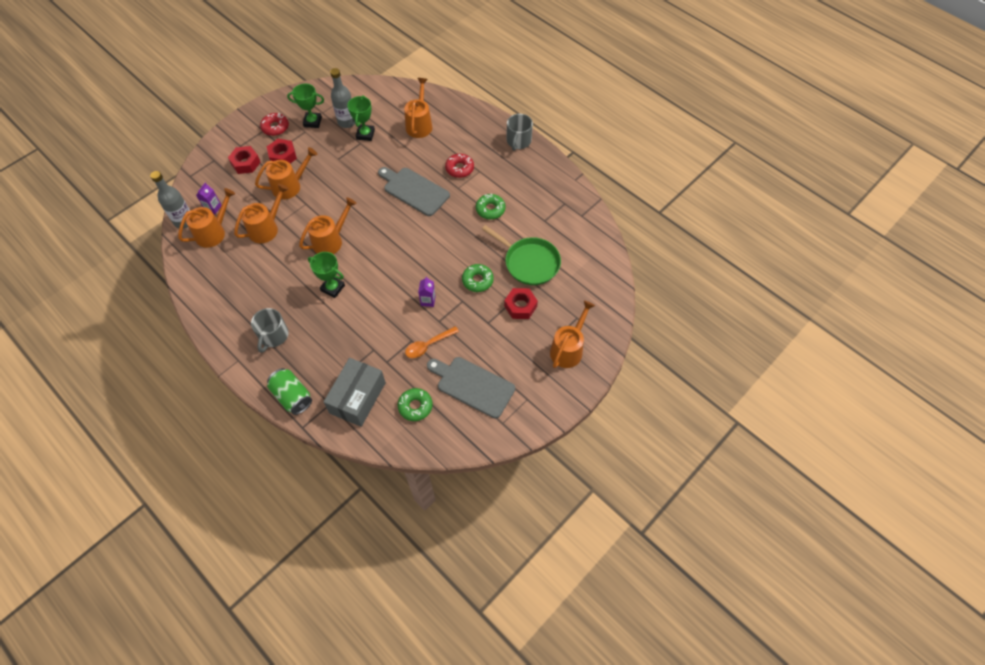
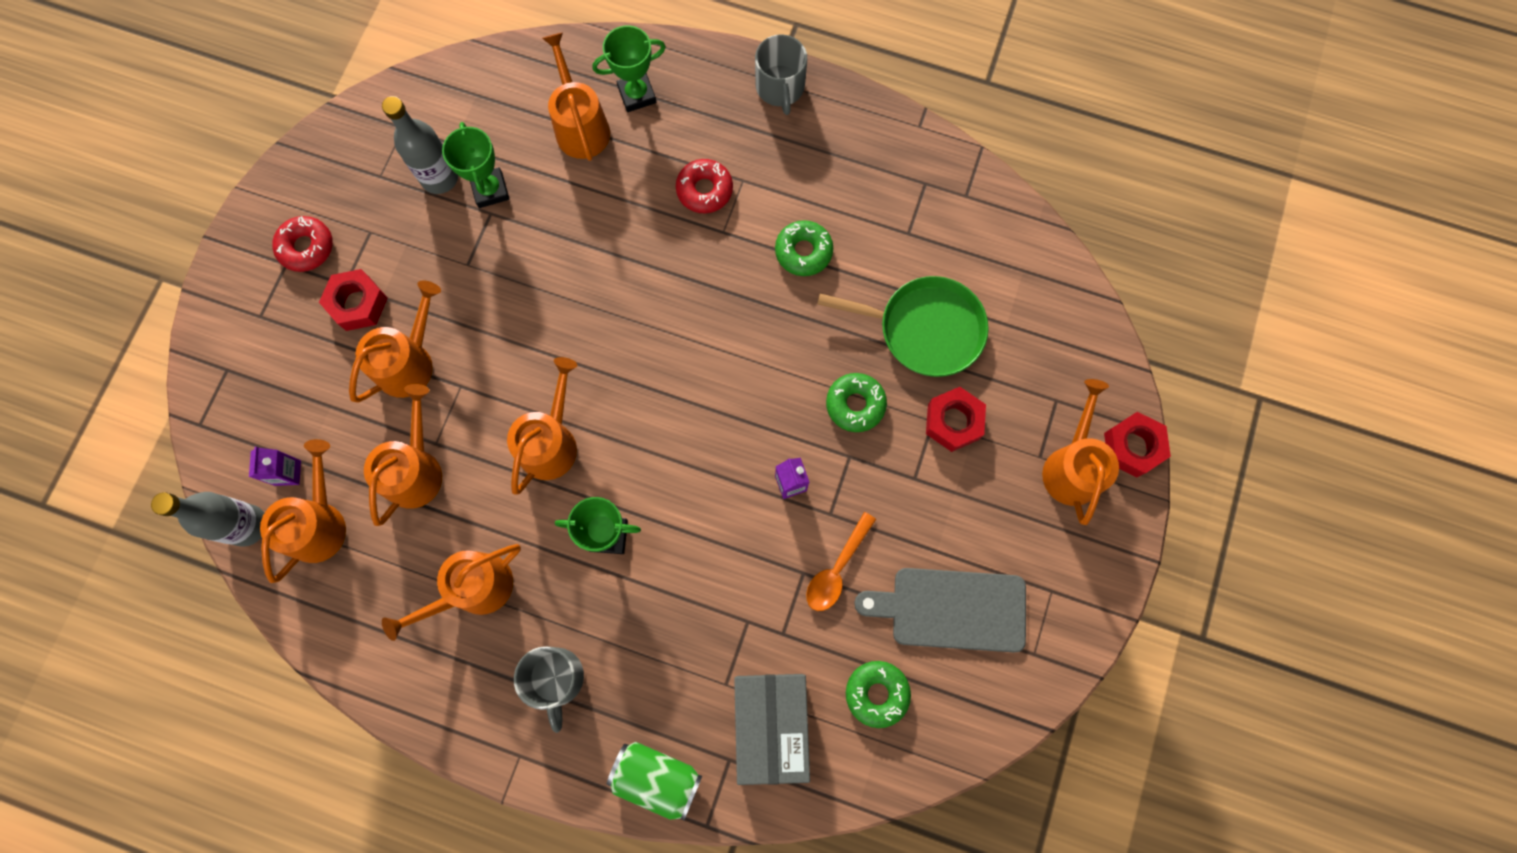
camera: 25 degrees left, 15 degrees up
(245, 163) = (294, 350): red nut -> red nut (1132, 447)
(261, 285) = (474, 589): none -> orange watering can
(312, 122) = (373, 205): green trophy -> green trophy (637, 95)
(414, 190) = (646, 271): grey cutting board -> none

